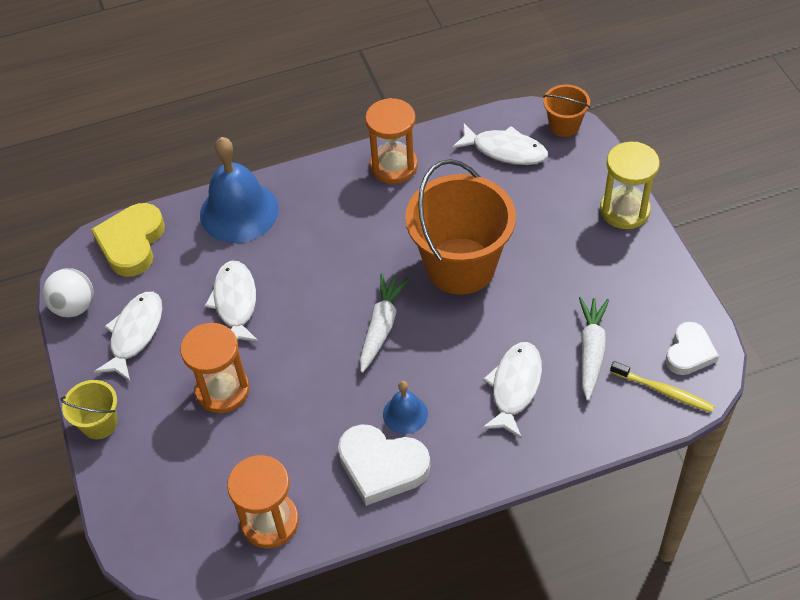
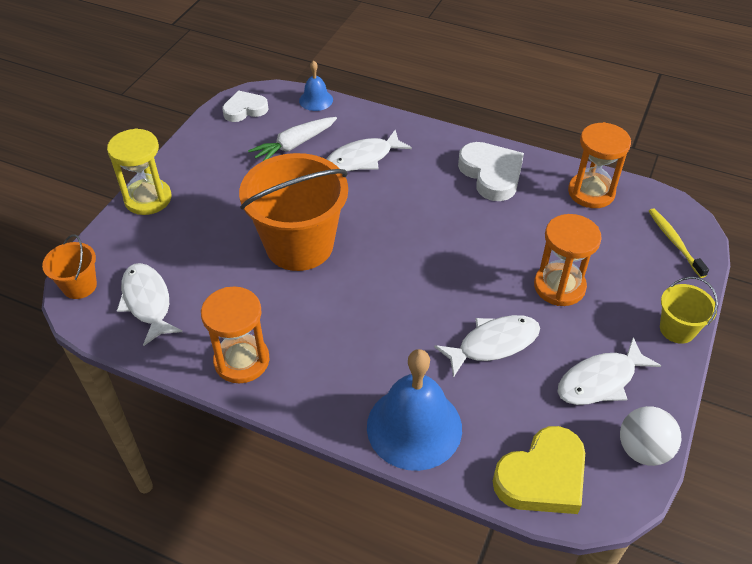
camera: 140 degrees left, 5 degrees down
(235, 303) = (493, 344): white fish -> white fish turned 150 degrees counterclockwise
(381, 326) = (401, 247): white carrot -> none
(405, 414) = (446, 189): blue bell -> blue bell (316, 100)
(663, 391) = (287, 104): yellow toothbrush -> yellow toothbrush (674, 242)

